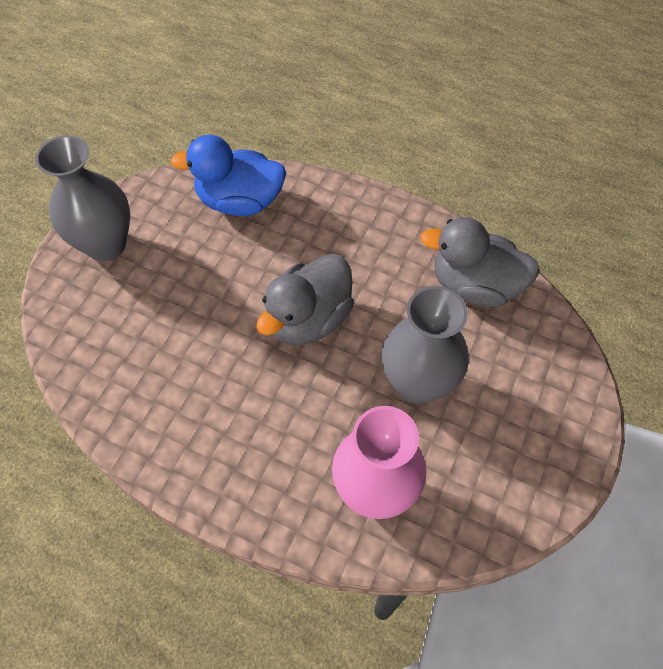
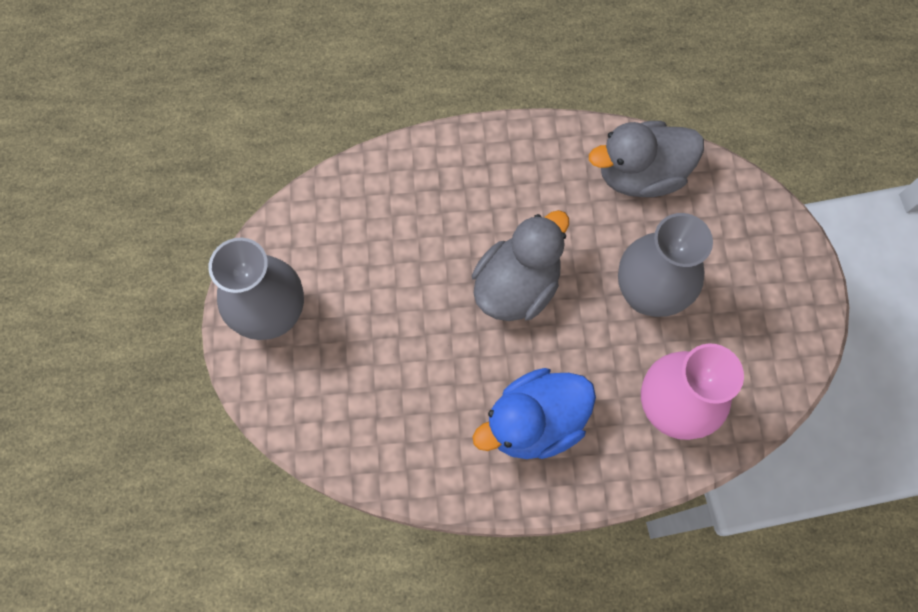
camera: 30 degrees left, 10 degrees up
(240, 201) = (373, 201): blue duck -> blue duck (534, 422)
(309, 319) = (516, 286): grey duck -> grey duck turned 150 degrees counterclockwise

